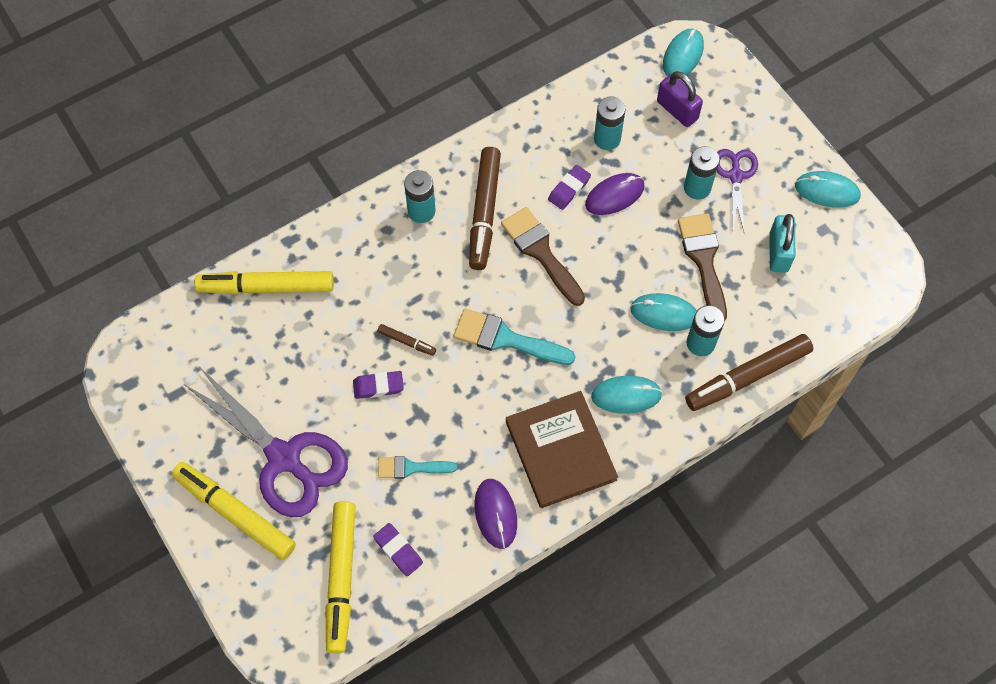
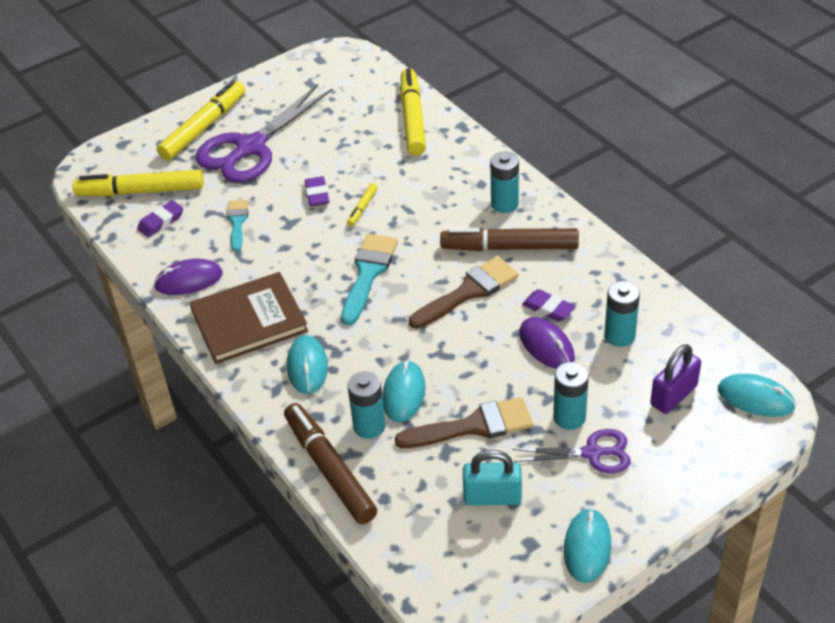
camera: 90 degrees right, 20 degrees down
(407, 342) = (362, 208): brown marker -> yellow marker

